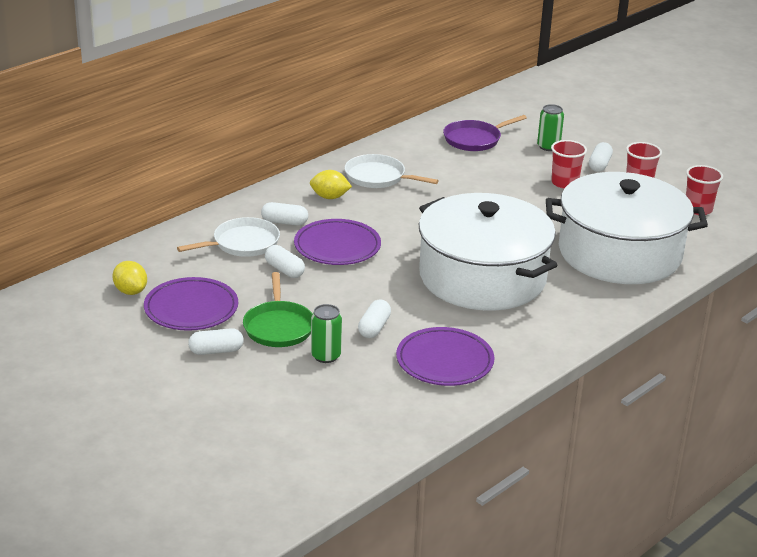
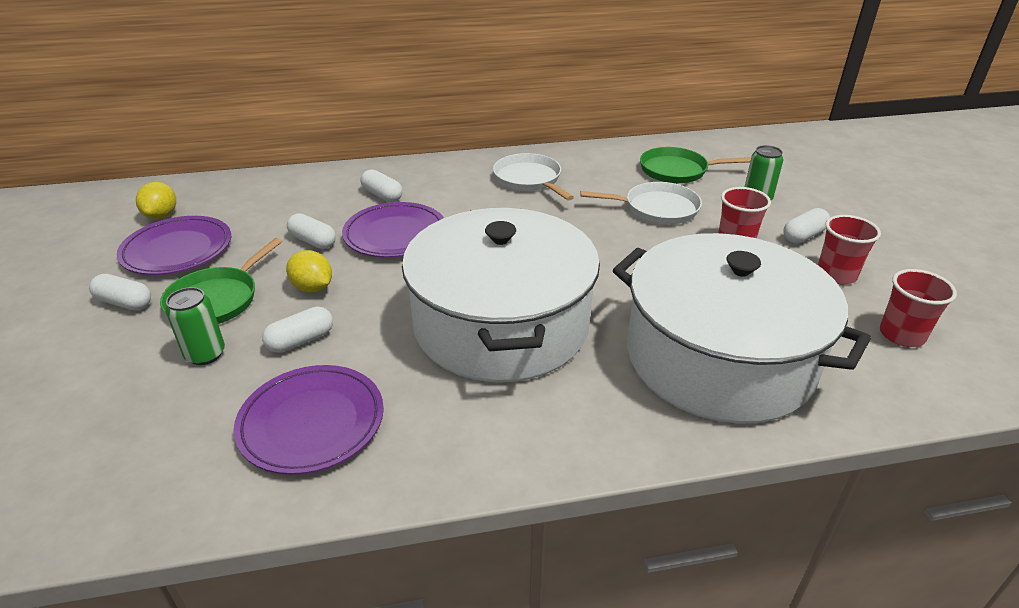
camera: 35 degrees right, 5 degrees up
(243, 243) = (317, 203): white pan -> white pan (657, 208)
(284, 270) = (313, 241): white capsule -> white capsule turned 45 degrees counterclockwise
(330, 197) = (457, 185): yellow lemon -> yellow lemon (312, 288)
(474, 139) = (677, 170): purple pan -> green pan

